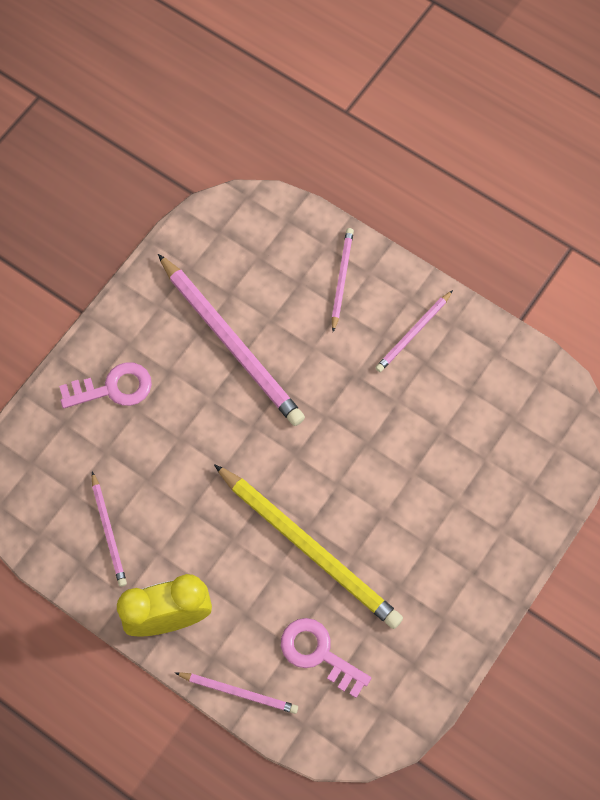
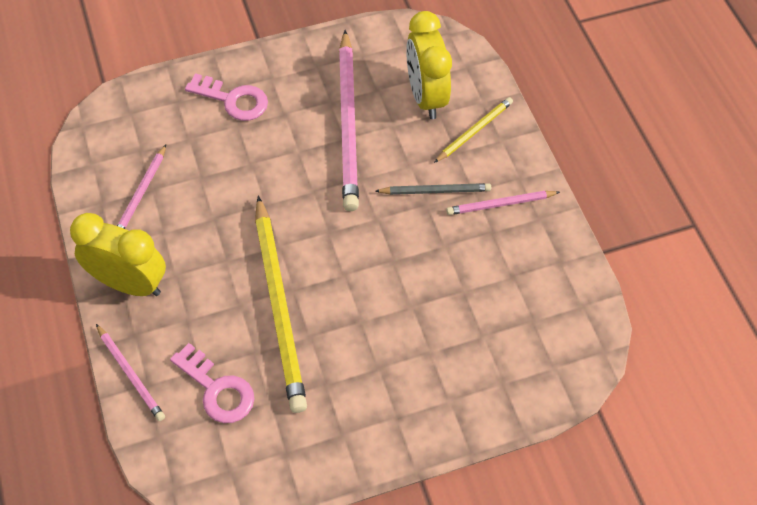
camera: 35 degrees right, 10 degrees down
(276, 273) = (426, 97): none -> yellow clock
(318, 653) = (217, 389): pink key -> pink key turned 150 degrees clockwise
(341, 279) = (474, 131): pink pencil -> yellow pencil
(352, 357) = (435, 191): none -> grey pencil

